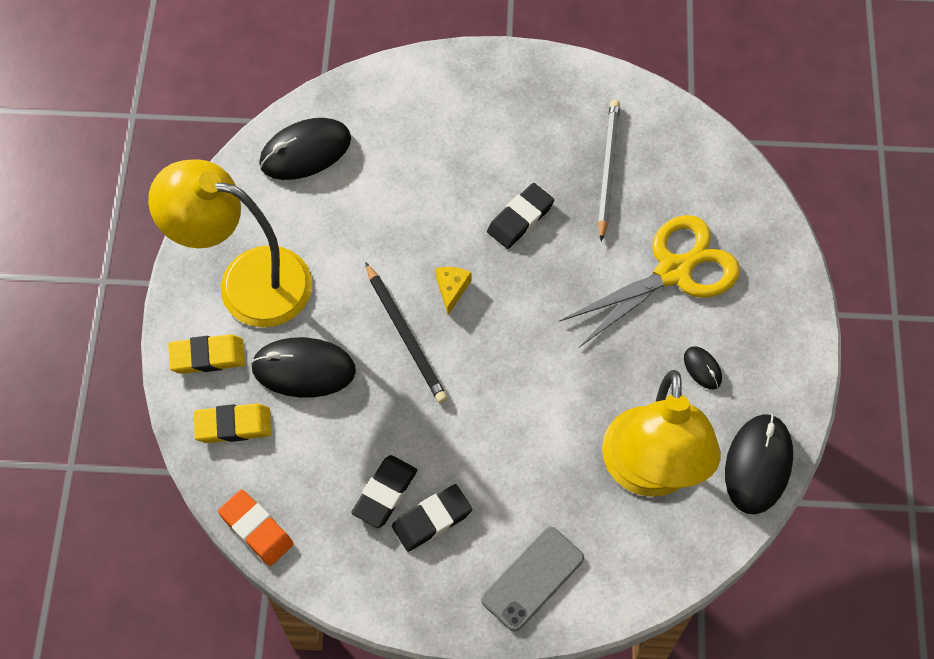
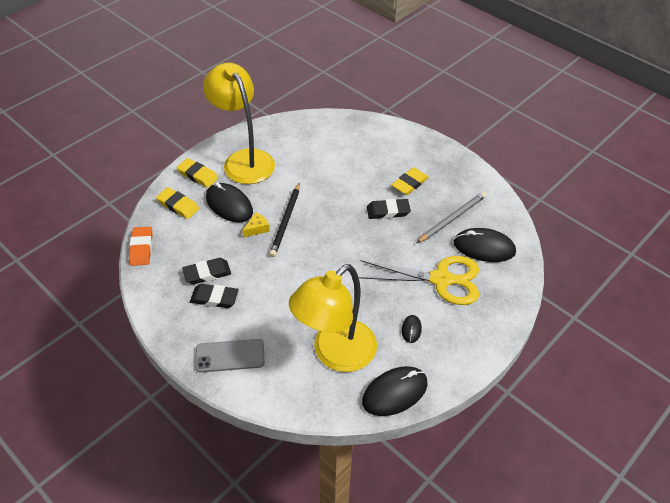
camera: 40 degrees right, 15 degrees down
(305, 151) = (321, 131): black mouse -> black mouse (484, 247)
(451, 289) = (326, 217): yellow cheese -> yellow cheese (257, 229)
(507, 153) = (409, 183): none -> yellow eraser

